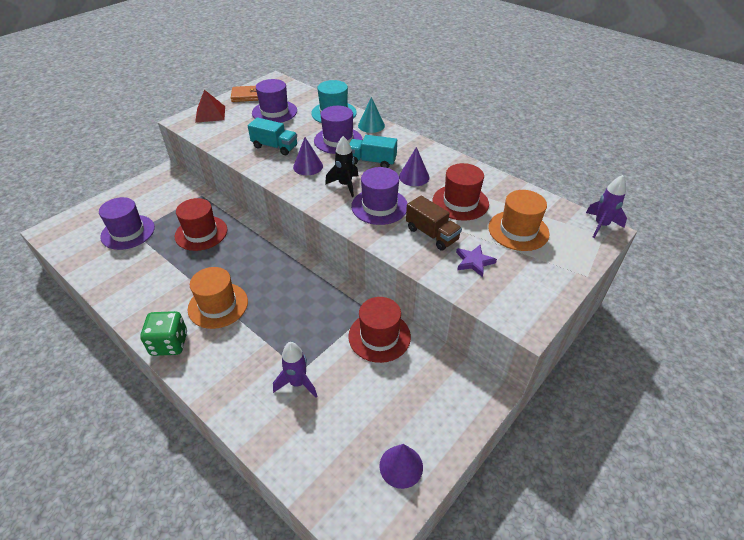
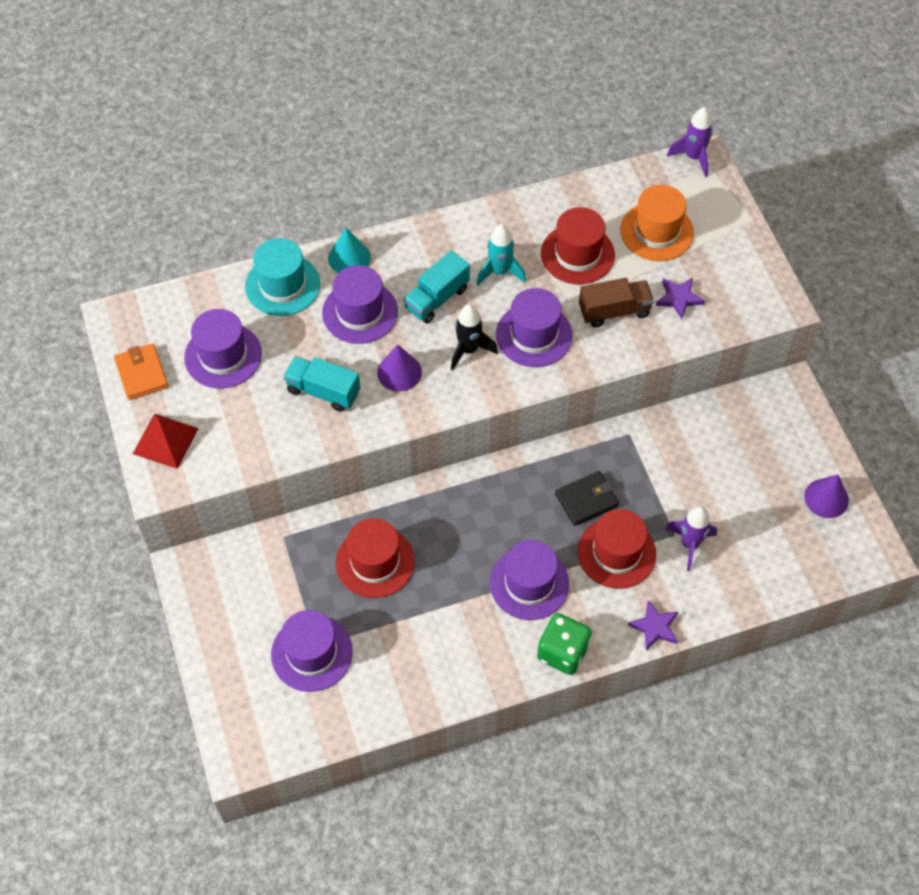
camera: 60 degrees left, 15 degrees up
(212, 390) = (655, 627): none -> purple star
(218, 305) = (529, 583): orange hat -> purple hat
(246, 96) = (142, 374): orange wallet -> orange wallet turned 45 degrees counterclockwise
(275, 147) = (323, 391): turquoise truck -> turquoise truck turned 120 degrees counterclockwise
(300, 309) = (586, 500): none -> black wallet
(379, 336) = (671, 442): red hat -> red hat (616, 553)
(414, 177) = (499, 272): purple cone -> turquoise rocket

